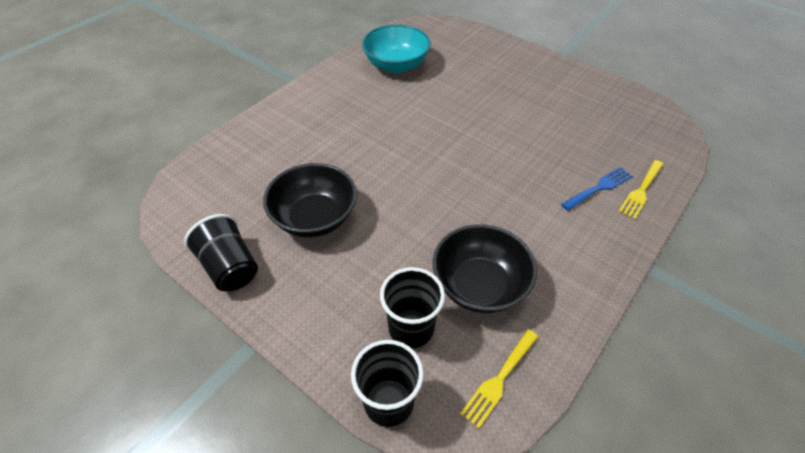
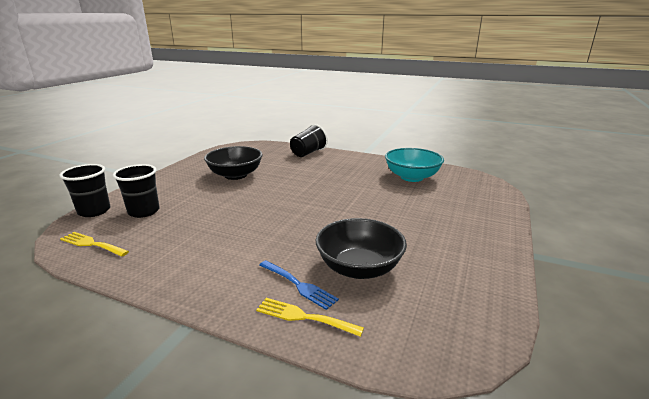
camera: 75 degrees right, 25 degrees down
(230, 267) = (197, 163): black cup -> black cup (308, 153)
(479, 285) = (175, 231): black bowl -> black bowl (359, 268)

